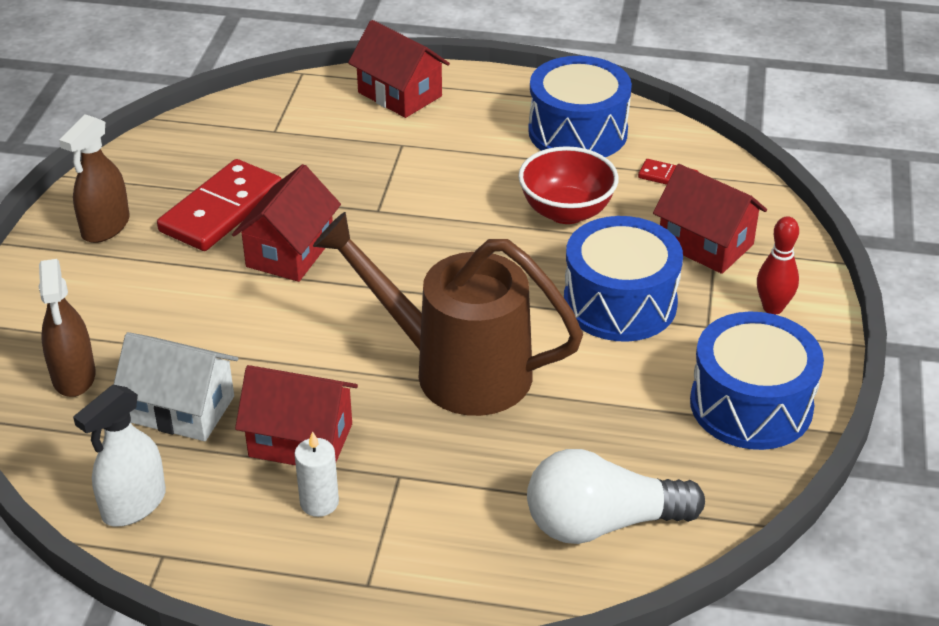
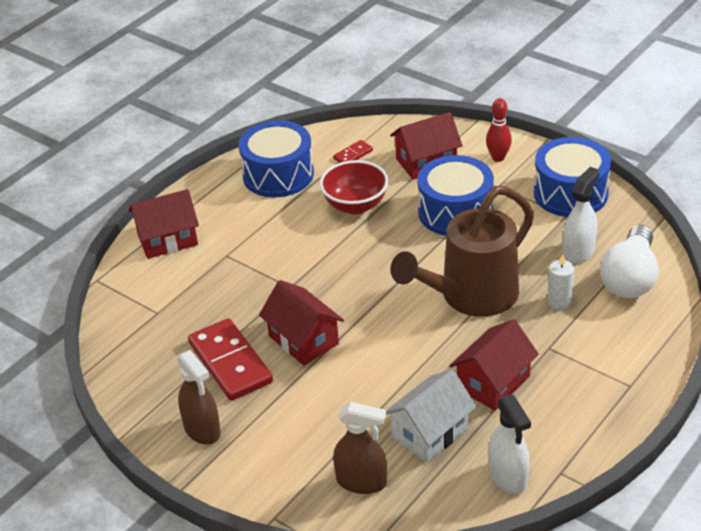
camera: 60 degrees left, 0 degrees up
(319, 502) = (552, 388): white candle -> white candle (559, 301)
(622, 450) = (578, 252): none -> white spray bottle

